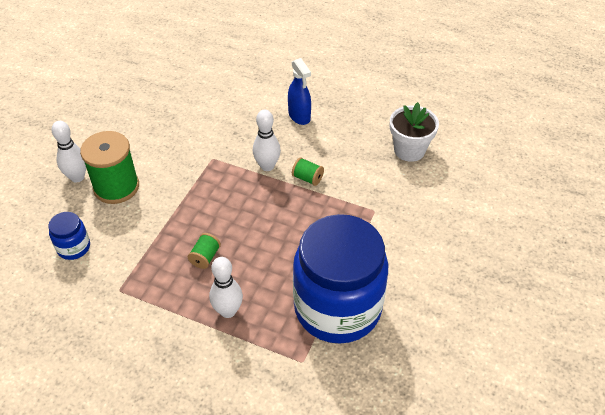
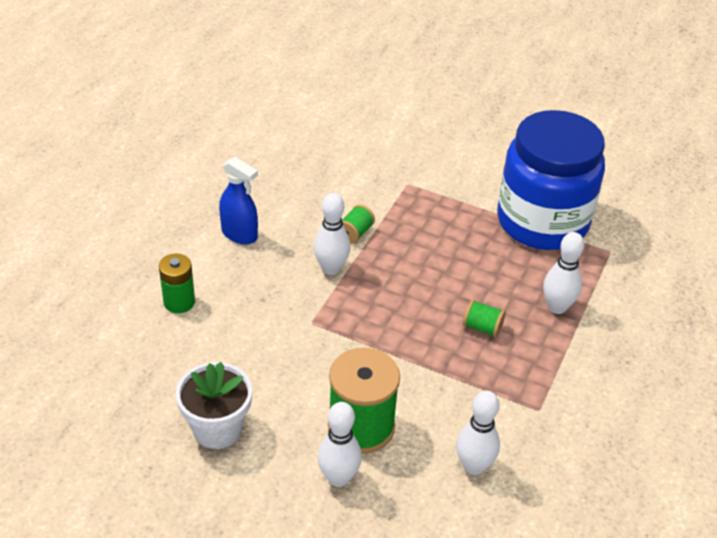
camera: 90 degrees left, 5 degrees down
(73, 247) = (473, 466): blue jar -> white bowling pin
(231, 94) = (179, 302): none -> green battery
(299, 116) = (239, 234): blue spray bottle -> blue spray bottle turned 60 degrees clockwise
(409, 150) = (314, 147): white flower pot -> white flower pot (217, 428)

